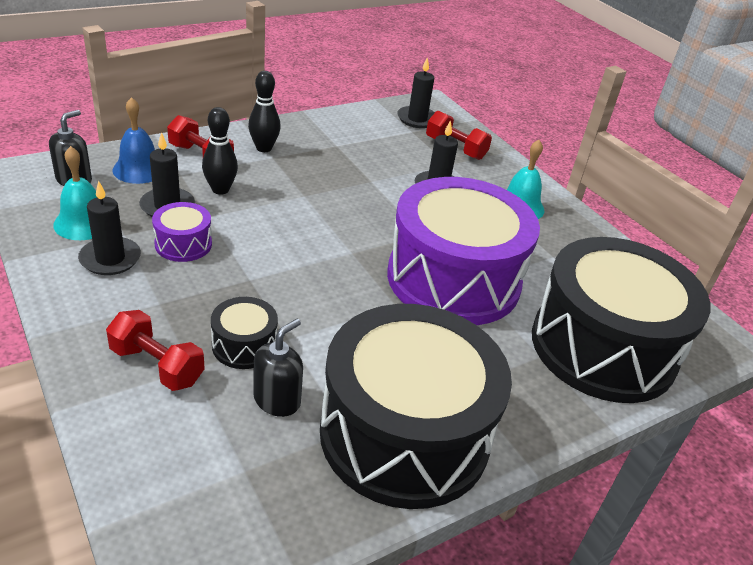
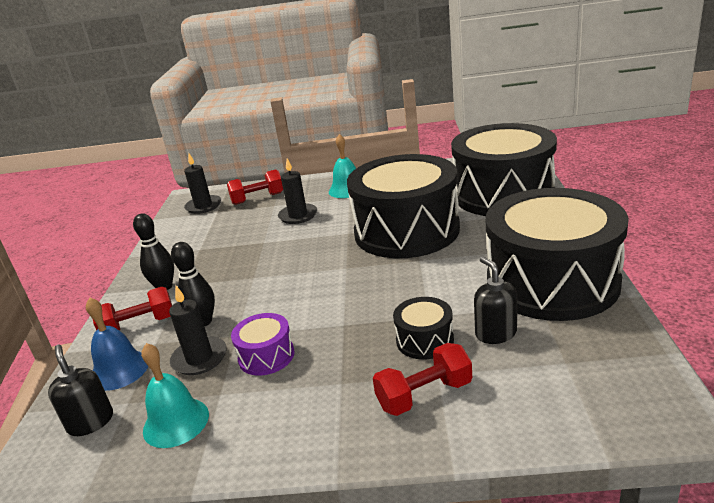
camera: 50 degrees left, 10 degrees down
(110, 259) = (252, 408): black candle -> none
(453, 279) = (406, 231): purple drum -> black drum

